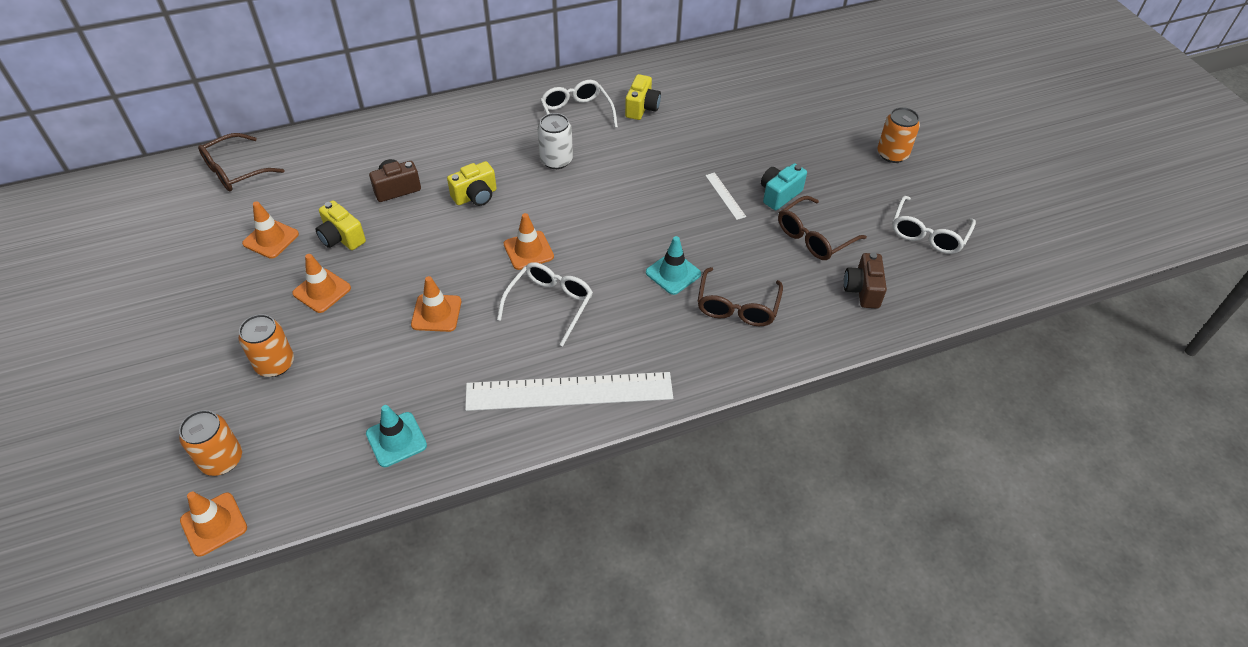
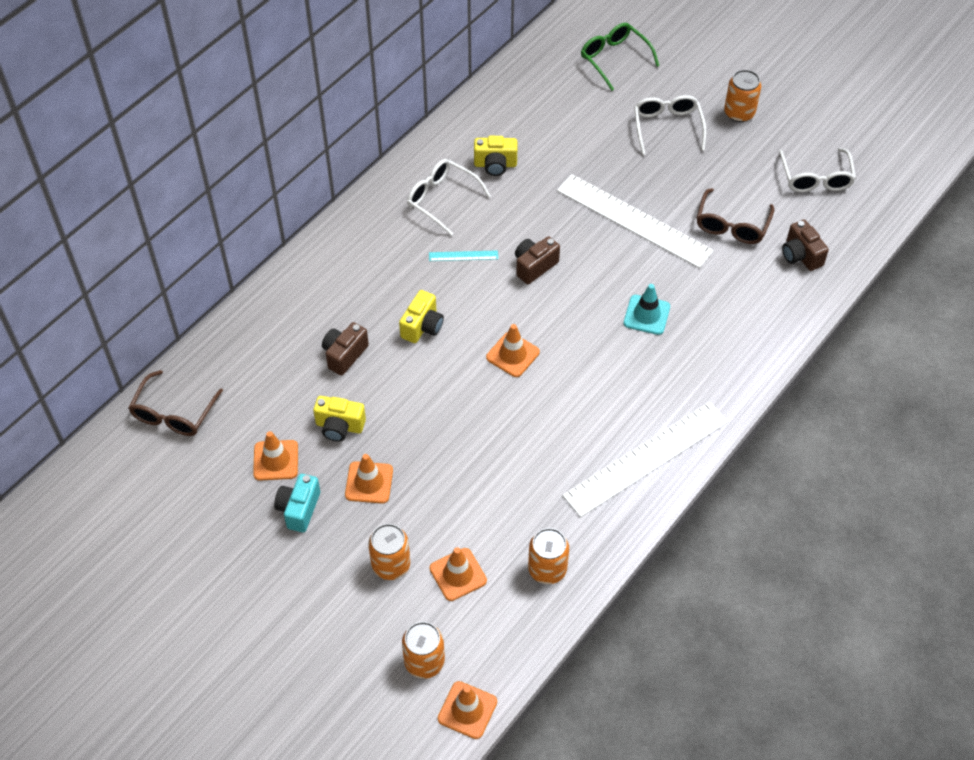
camera: 30 degrees left, 5 degrees up
(396, 439) = (547, 569): turquoise traffic cone -> orange can
(436, 313) = (485, 450): orange traffic cone -> orange traffic cone (458, 574)
(550, 304) = (571, 393): white glasses -> white glasses (667, 127)
(556, 160) = (463, 256): white can -> turquoise ruler
(608, 193) = (534, 266): none -> brown camera
(642, 108) = (495, 164): yellow camera -> yellow camera turned 105 degrees clockwise
(725, 196) = (634, 220): white ruler -> white ruler, size x2.49
(737, 307) = (718, 319): brown glasses -> none
(779, 195) = (676, 198): turquoise camera -> turquoise camera (299, 509)
(809, 74) = (614, 59): none -> green glasses

